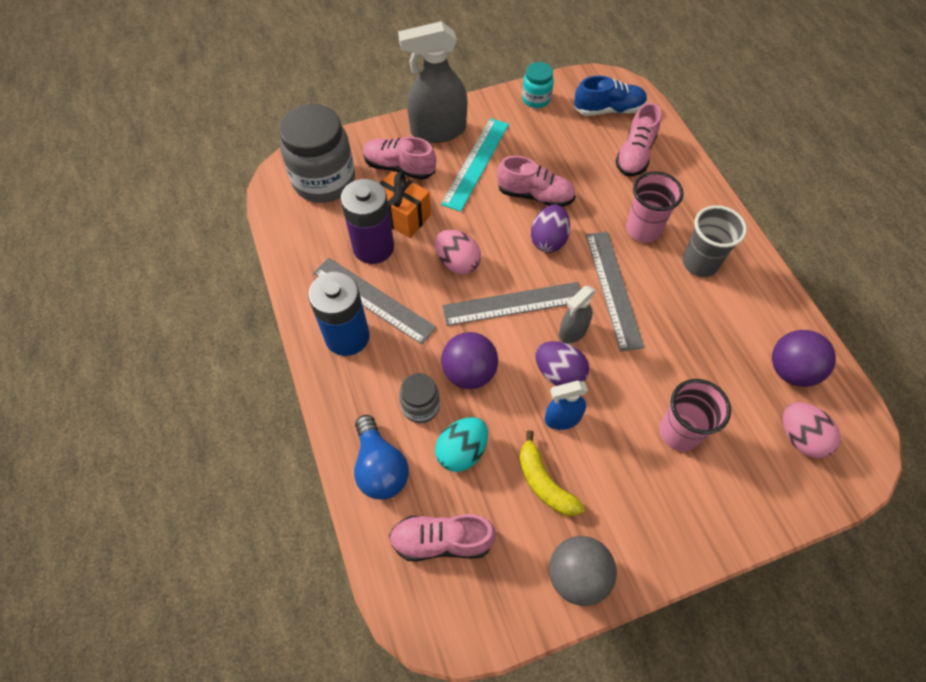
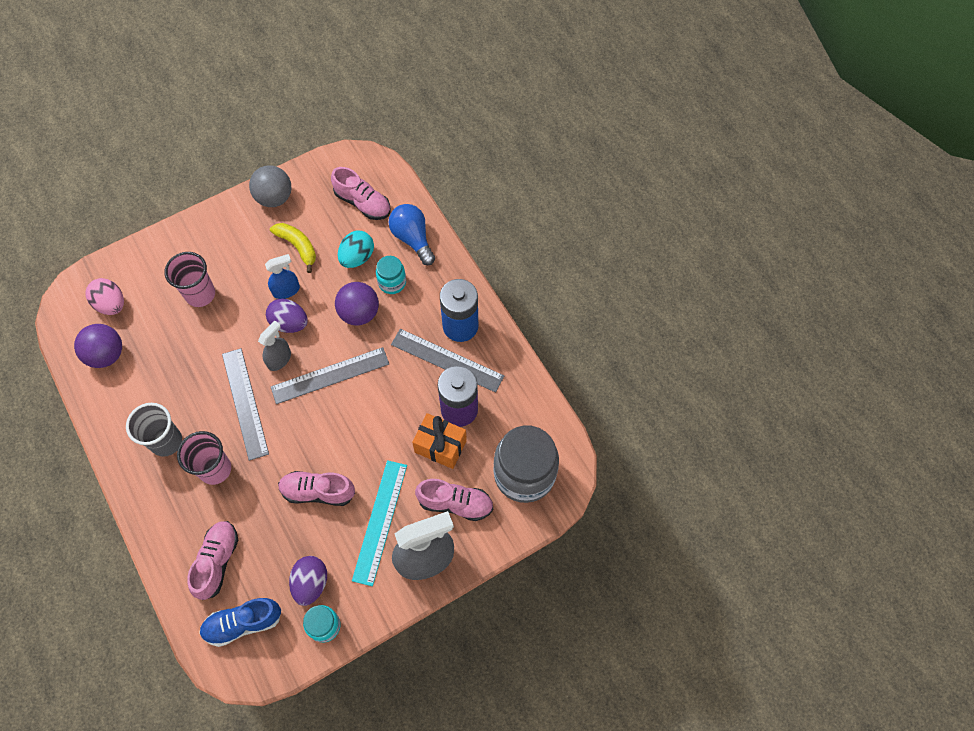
camera: 170 degrees right, 5 degrees up
(420, 406) = (392, 282): grey jar -> turquoise jar
(442, 541) = (363, 203): pink shoe -> pink shoe turned 45 degrees clockwise
(457, 262) = (382, 406): pink egg -> none
(548, 240) = (303, 443): purple egg -> purple egg (311, 583)

